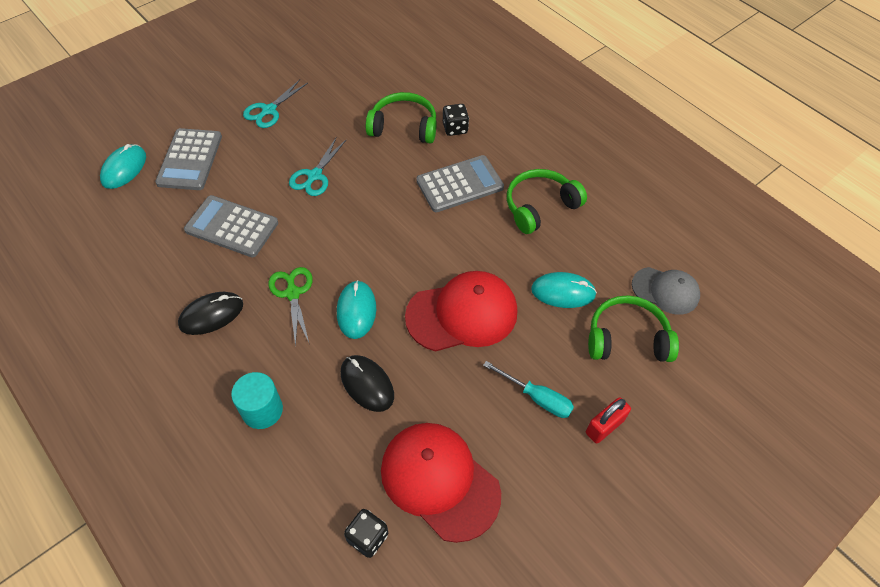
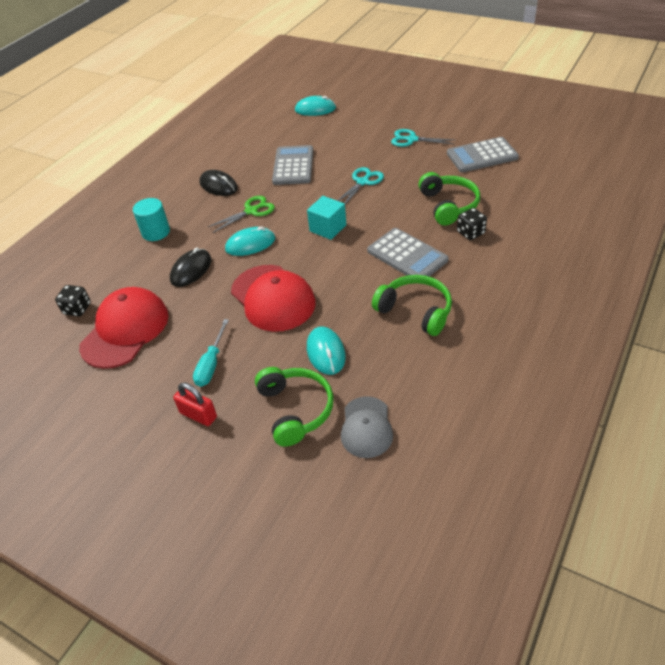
camera: 75 degrees right, 10 degrees down
(190, 160) = (340, 128): grey calculator -> grey calculator (482, 156)
(314, 176) = (363, 182): turquoise scissors -> turquoise scissors turned 120 degrees clockwise
(375, 231) = (328, 228): none -> turquoise cube

